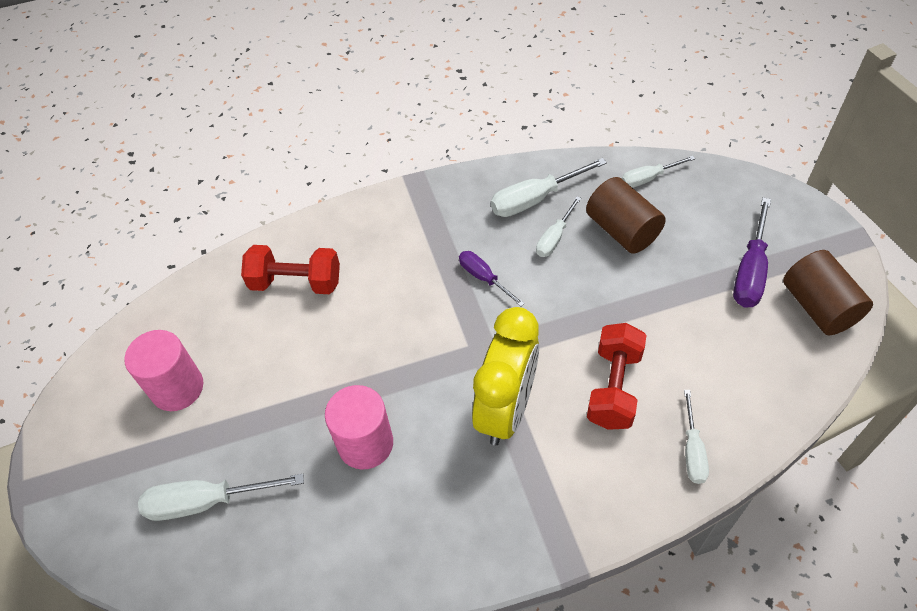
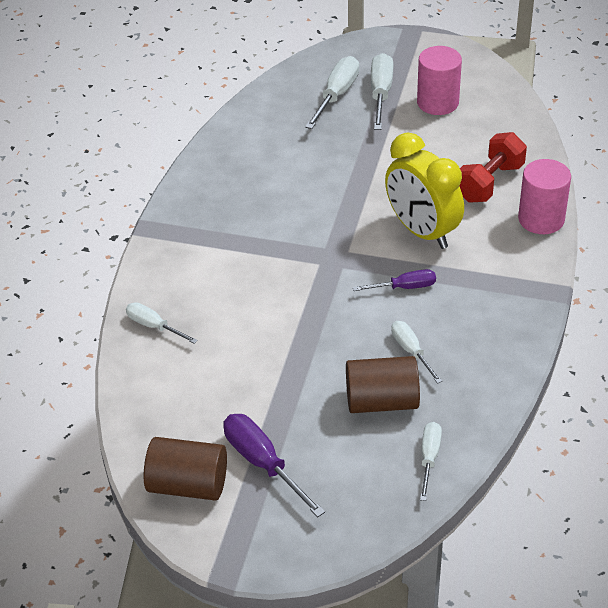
camera: 120 degrees right, 10 degrees down
(365, 443) = (314, 172): pink cylinder -> pink cylinder (541, 219)
(506, 410) = (275, 247): yellow clock -> yellow clock (422, 231)
(535, 199) = (468, 361): white screwdriver -> white screwdriver (380, 93)
(614, 387) = (239, 312): red dumbbell -> none

